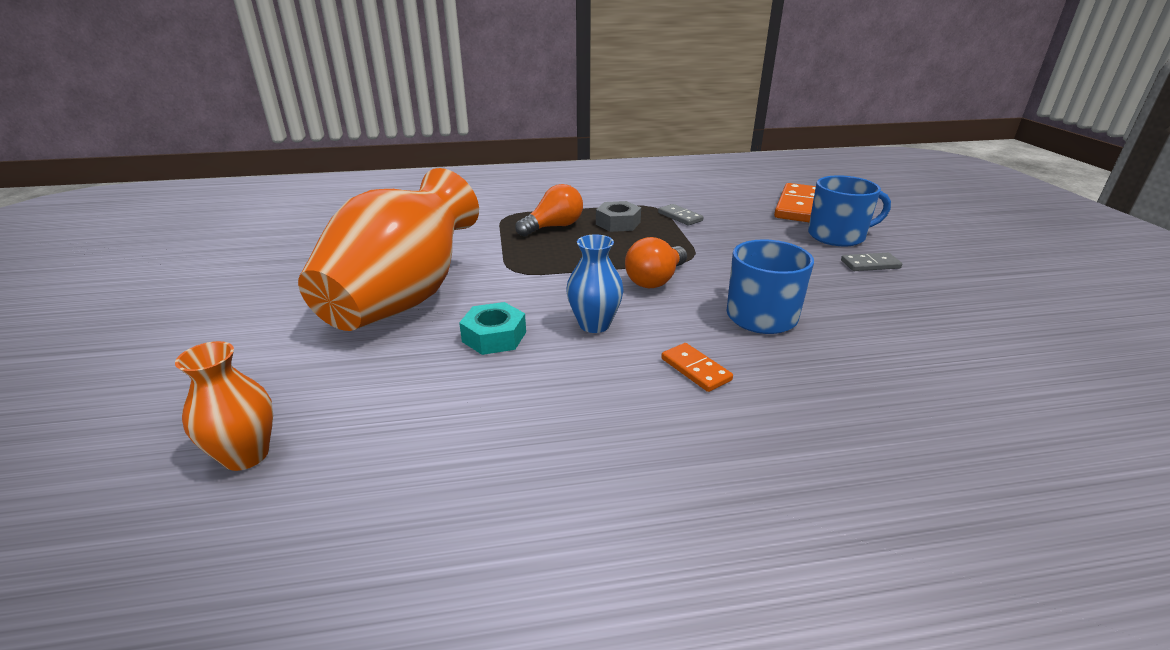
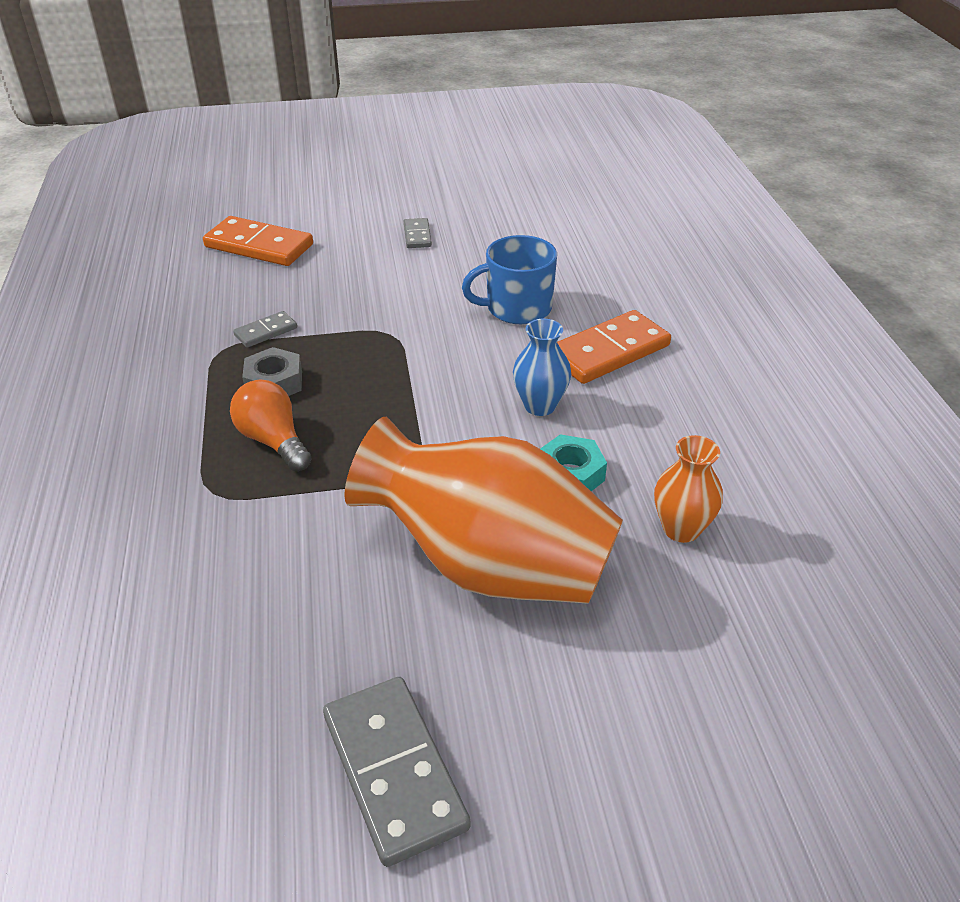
camera: 90 degrees left, 10 degrees up
(246, 455) = (794, 620): orange vase -> orange vase (681, 529)
(262, 272) = (394, 771): none -> grey domino
(655, 280) = (443, 362): orange light bulb -> none
(695, 369) = (608, 351): orange domino -> orange domino, size x1.96
(837, 236) = (348, 239): blue mug -> none

